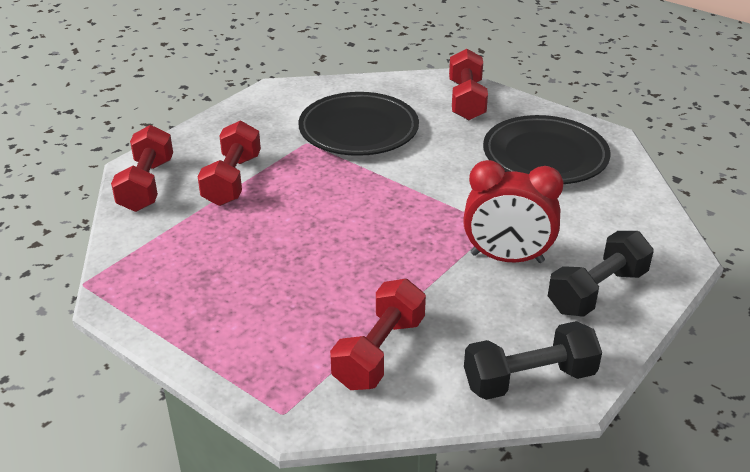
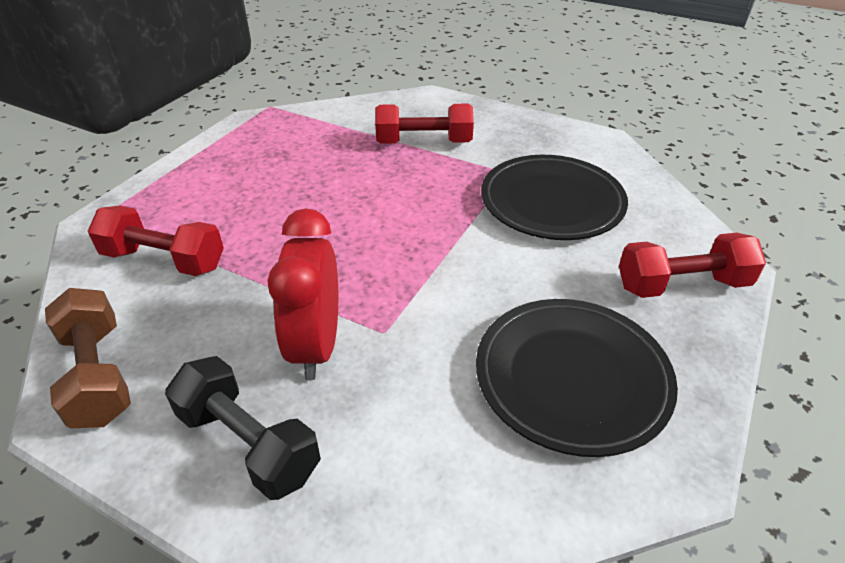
camera: 80 degrees right, 5 degrees up
(146, 185) = (403, 105): red dumbbell -> none
(529, 379) = (98, 375): black dumbbell -> brown dumbbell

